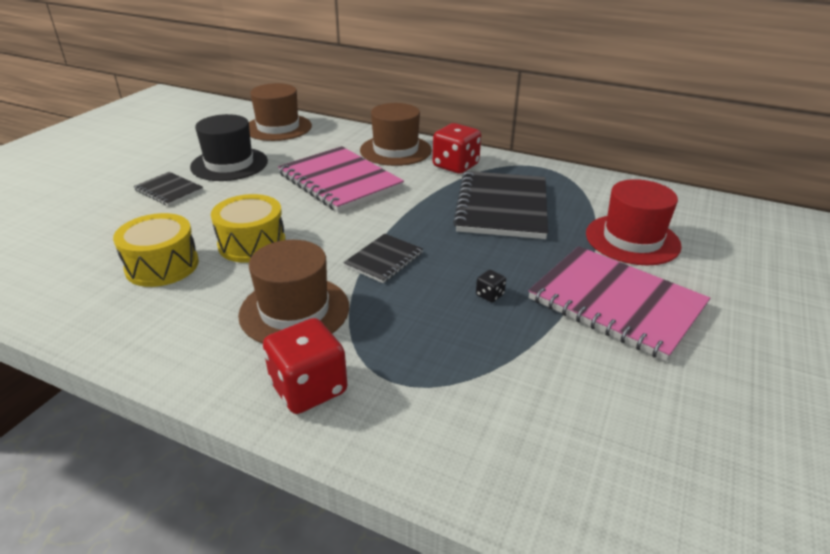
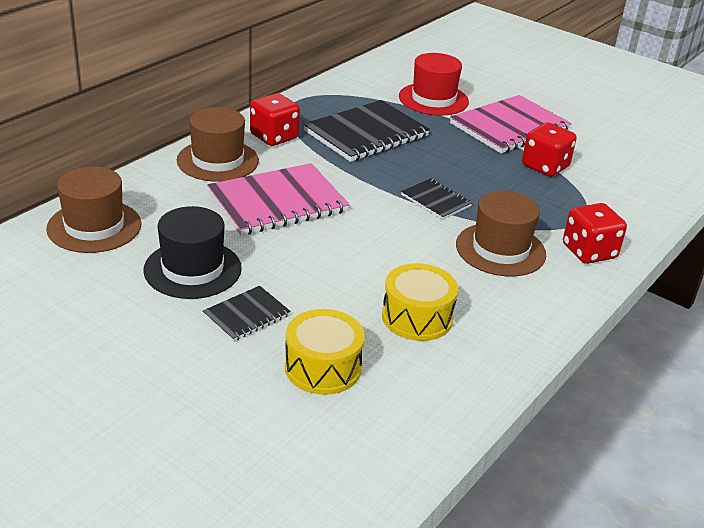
camera: 80 degrees left, 0 degrees up
(252, 243) = (390, 263): yellow drum -> yellow drum (323, 367)
(489, 295) = (493, 167): black dice -> none
(502, 207) = (366, 134): black notebook -> black notebook turned 60 degrees counterclockwise
(524, 340) = (545, 167): none -> red dice

